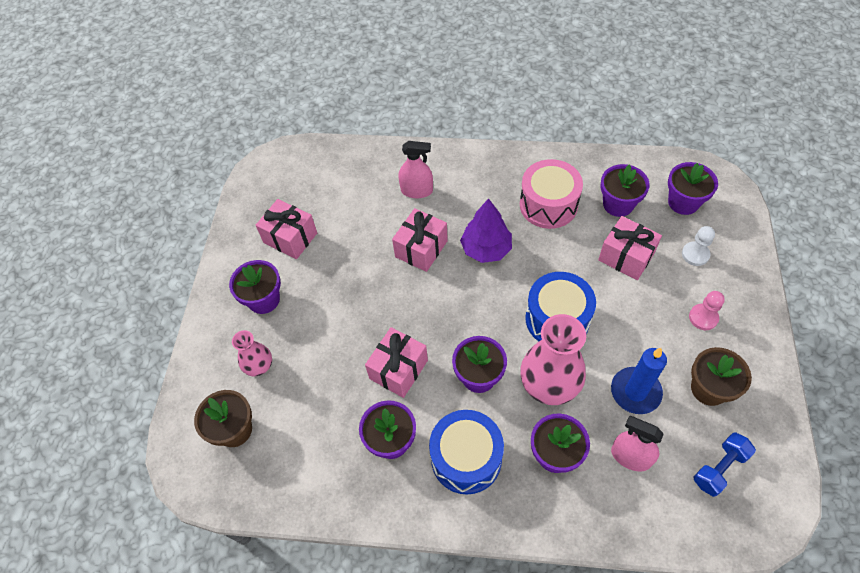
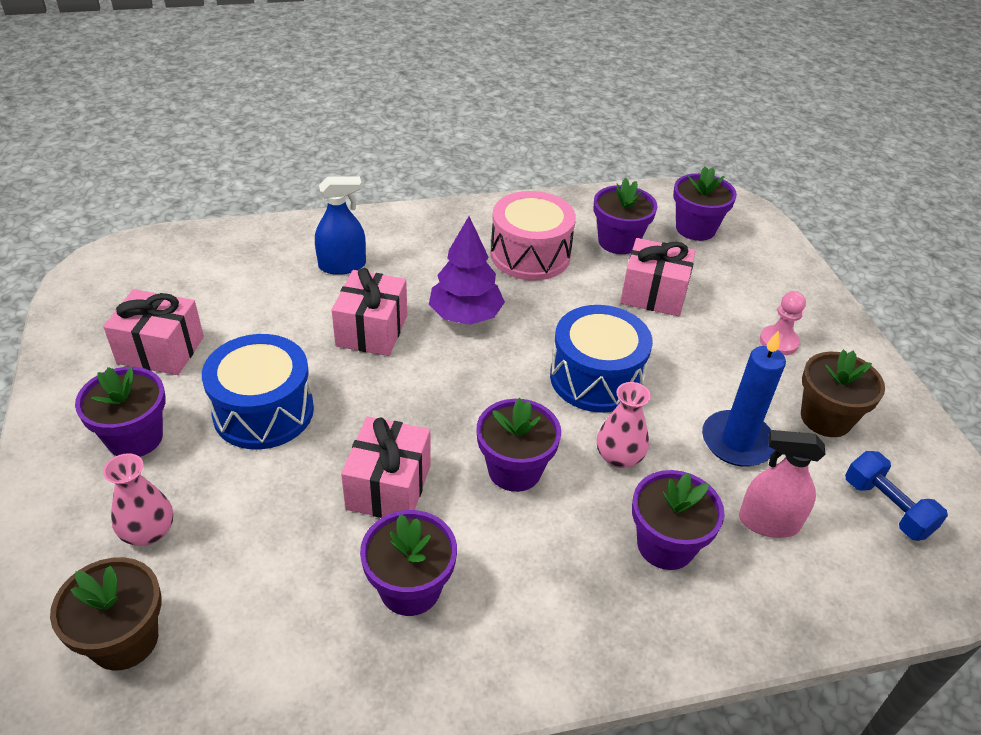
camera: 25 degrees left, 15 degrees down
(417, 191) = (342, 265): pink spray bottle -> blue spray bottle
(466, 458) = (537, 583): blue drum -> blue drum (263, 411)
(549, 383) = (619, 457): pink vase -> pink vase, size x0.54
(695, 254) = (735, 278): white pawn -> none
(719, 468) = (886, 508): blue dumbbell -> blue dumbbell turned 60 degrees counterclockwise

